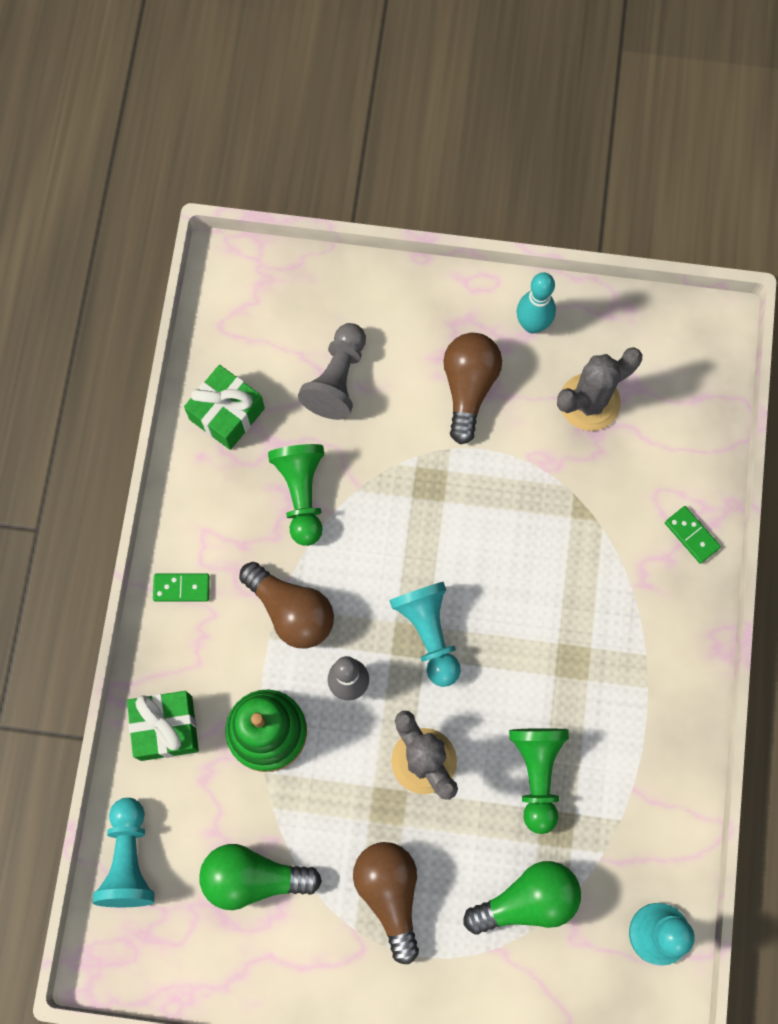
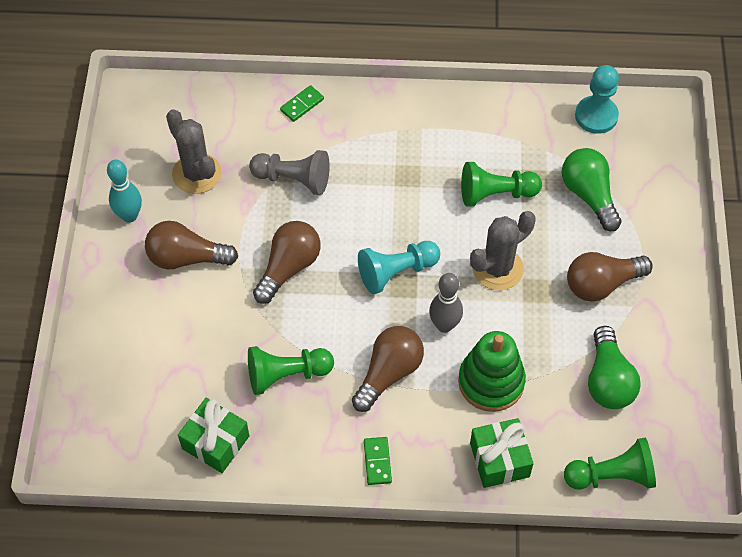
camera: 95 degrees left, 15 degrees down
(129, 859) = (611, 475): turquoise pawn -> green pawn
(337, 379) = (181, 356): grey pawn -> grey pawn (293, 179)
(445, 505) = (289, 268): none -> brown light bulb

